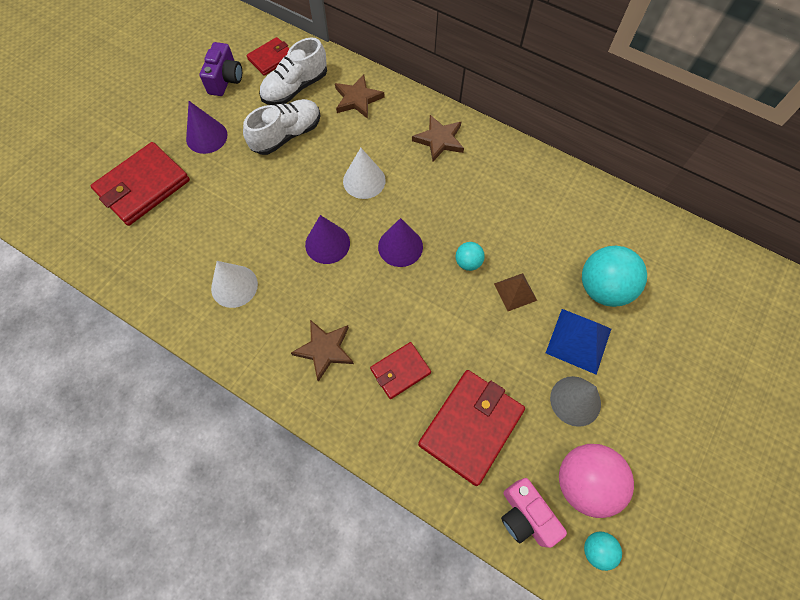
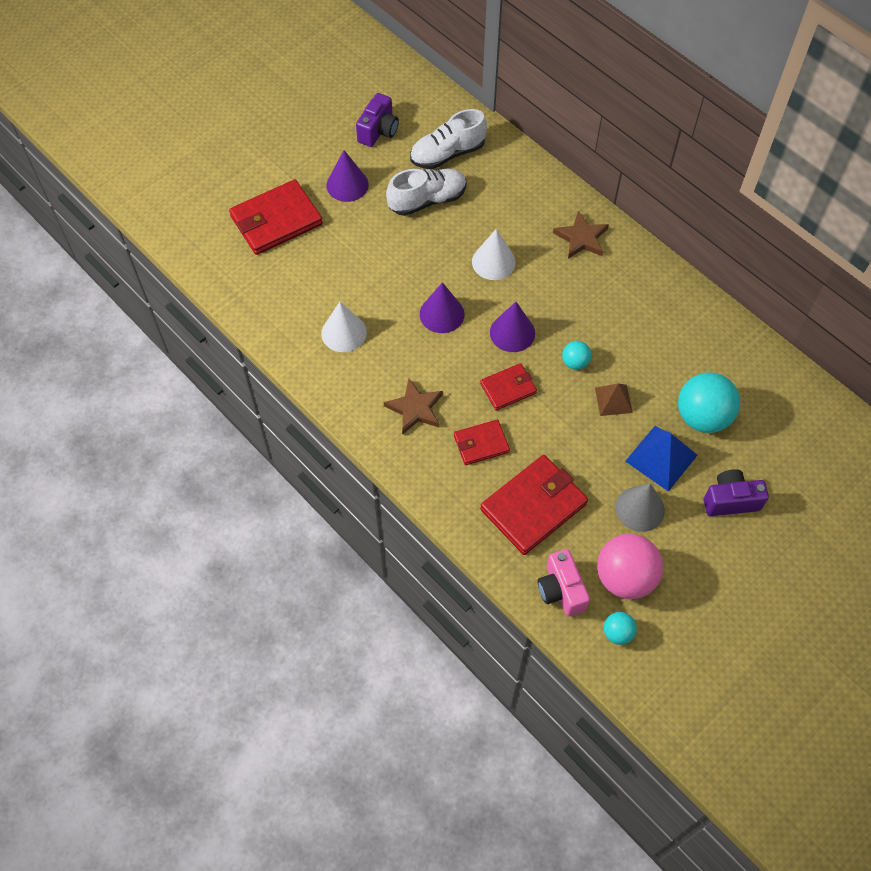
camera: 15 degrees right, 5 degrees down
(271, 58) = (430, 118): red wallet -> red wallet (508, 388)
(357, 99) = (508, 178): brown star -> none
(657, 368) = (730, 500): none -> purple camera

